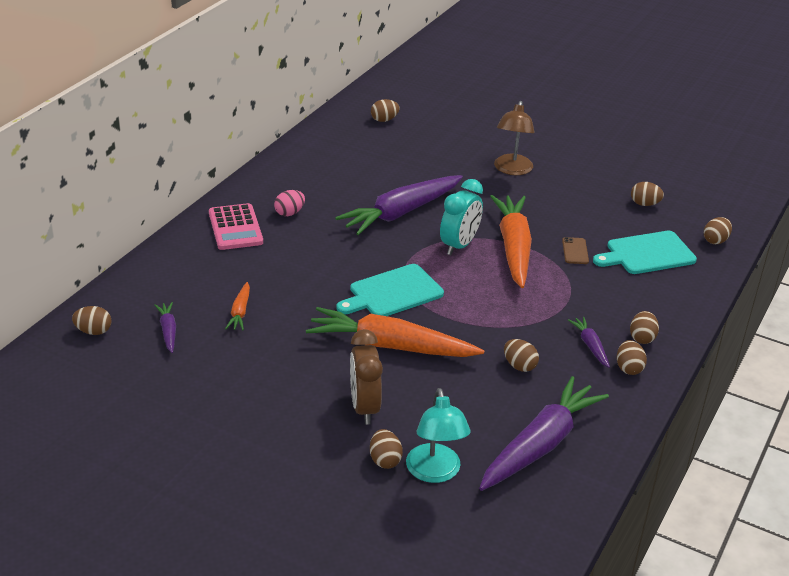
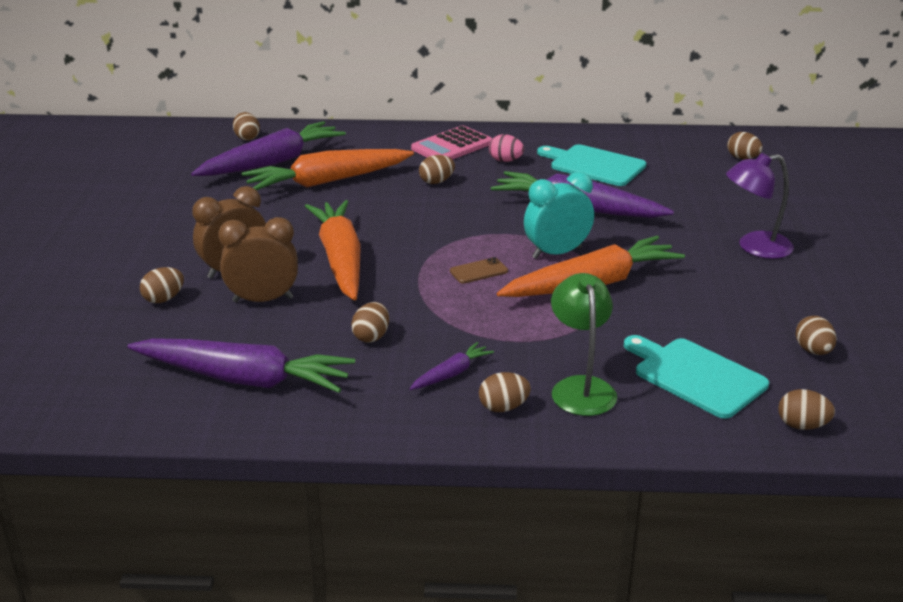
camera: 65 degrees right, 5 degrees down
(168, 331) = (273, 162): purple carrot -> purple carrot, size x2.22
(240, 312) = (327, 181): orange carrot -> orange carrot, size x2.22
(392, 293) = (430, 239): turquoise cutting board -> turquoise cutting board (594, 165)
(426, 404) = (263, 300): none -> brown clock
(435, 472) = (161, 329): turquoise lamp -> none
(459, 245) = (557, 253): turquoise clock -> turquoise clock turned 150 degrees clockwise
(512, 170) = (754, 247): brown lamp -> purple lamp
(575, 251) = (635, 324): brown phone -> brown phone (479, 271)
(628, 368) = (432, 410): brown egg -> brown egg (436, 182)
(636, 300) = (581, 387): none -> green lamp

